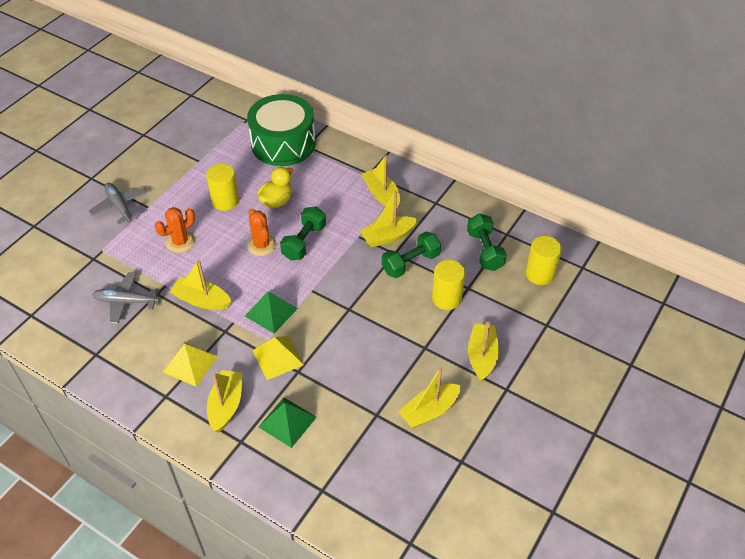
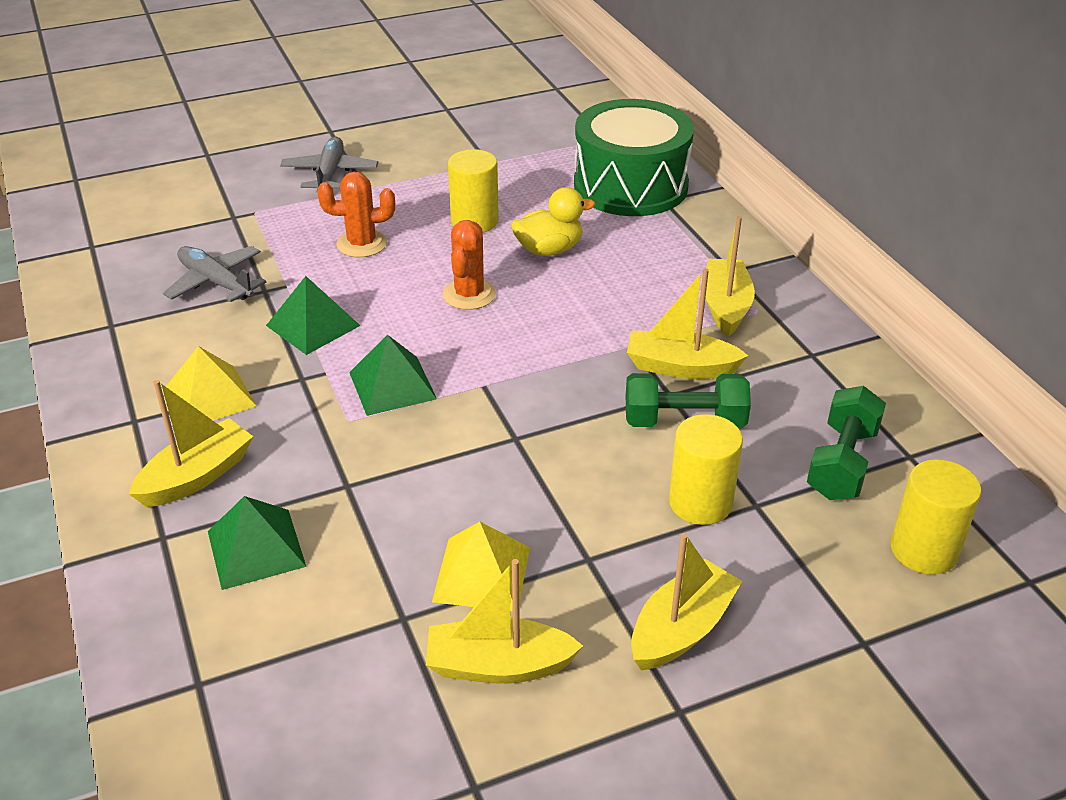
camera: 35 degrees right, 10 degrees down
(202, 300) = (313, 325): yellow boat -> green pyramid
(278, 357) = (338, 451): yellow pyramid -> yellow pyramid (482, 574)
(304, 242) = (536, 317): green dumbbell -> none

